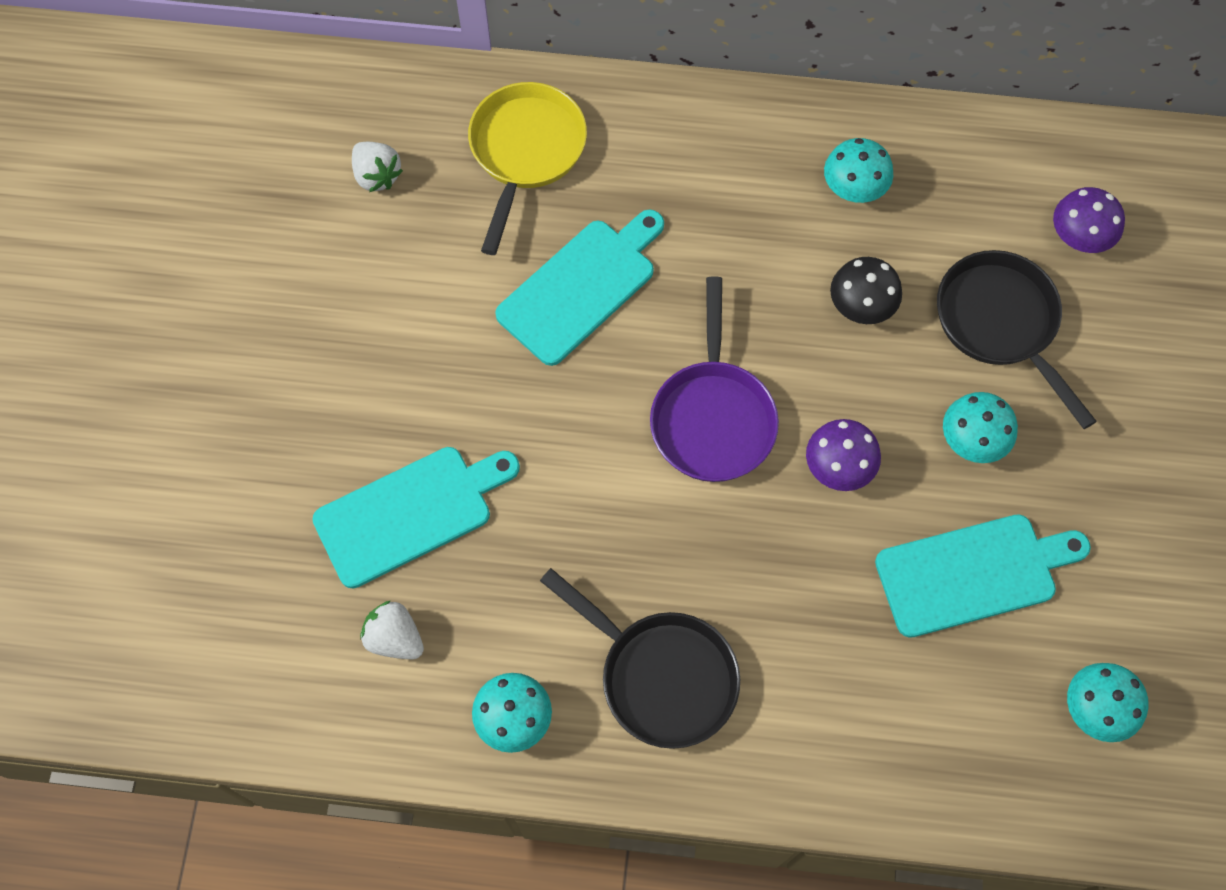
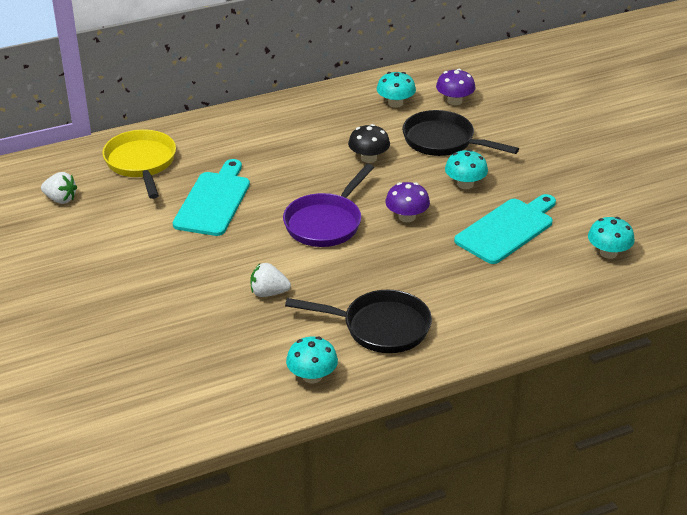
camera: 30 degrees left, 30 degrees down
(395, 638) = (216, 372): white strawberry -> white strawberry (268, 293)
(410, 513) = (185, 319): turquoise cutting board -> none
(712, 417) = (326, 223): purple pan -> purple pan turned 60 degrees clockwise
(854, 187) = (329, 120): turquoise mushroom -> turquoise mushroom (395, 103)

